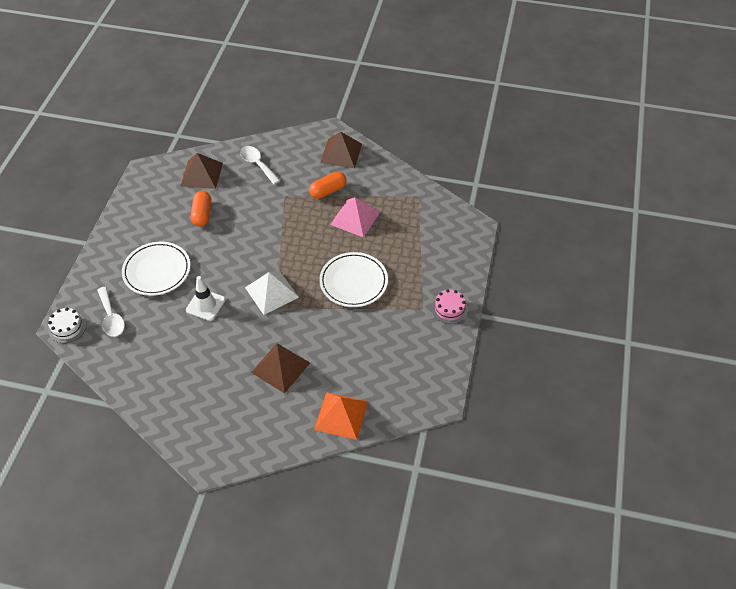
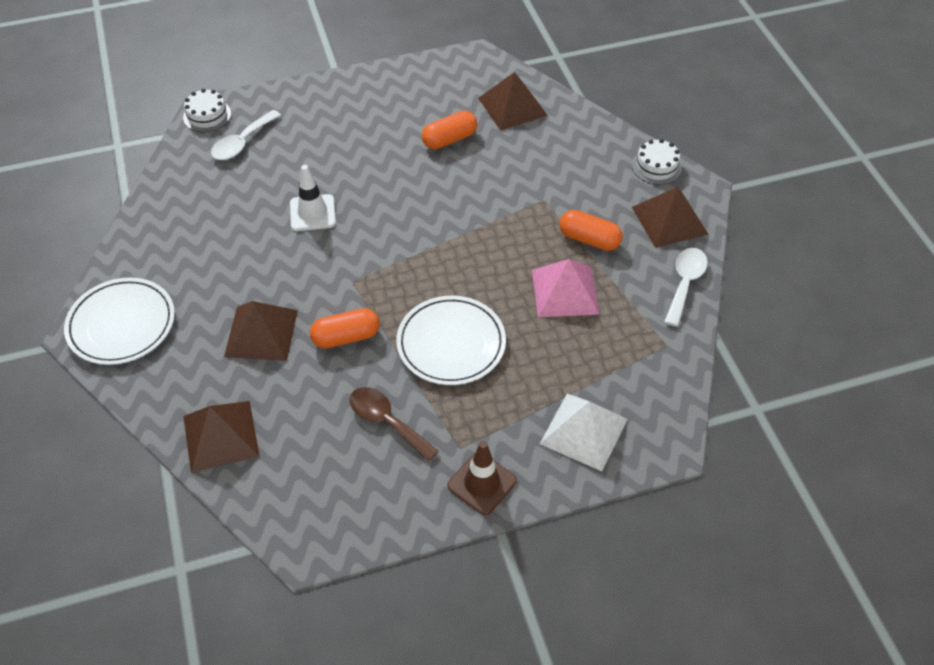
camera: 60 degrees right, 0 degrees up
(157, 271) = (334, 145): white plate -> white plate (121, 324)
(257, 164) = (573, 147): white spoon -> white spoon (685, 283)
(271, 292) = (374, 265): white pyramid -> white pyramid (583, 431)
(300, 138) = (656, 166): none -> white cake
(314, 327) = (346, 337): none -> orange capsule
(341, 415) = (220, 436): orange pyramid -> brown pyramid
(384, 333) = (387, 421): none -> brown spoon
(449, 309) = (482, 483): pink cake -> brown traffic cone

